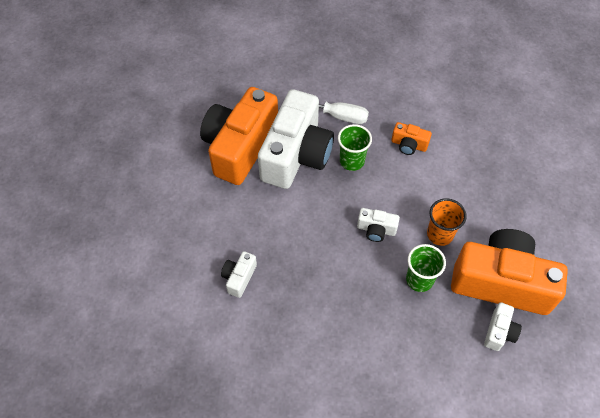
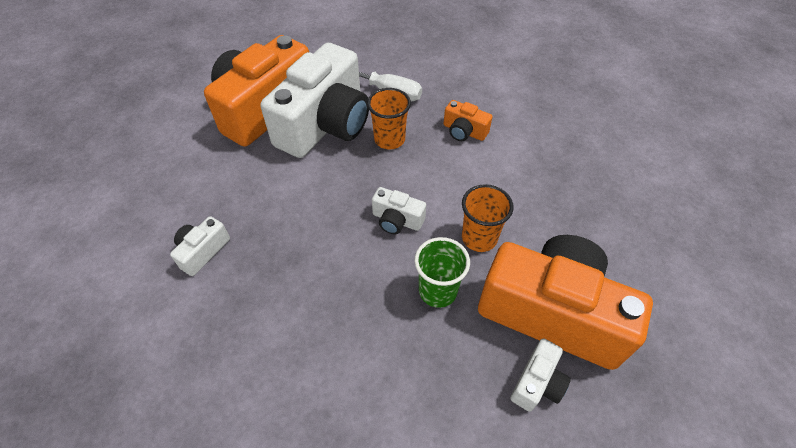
camera: 10 degrees right, 5 degrees down
(352, 161) = (389, 139): green cup -> orange cup

